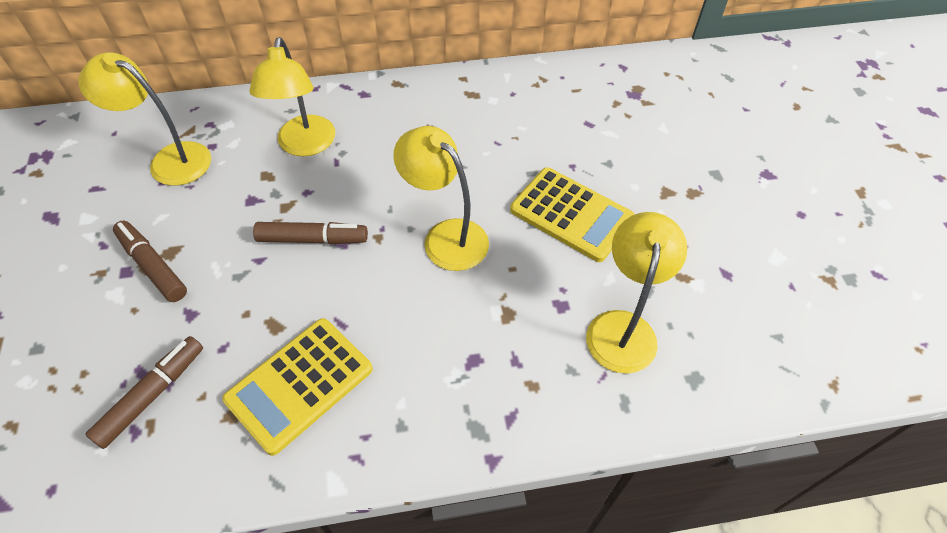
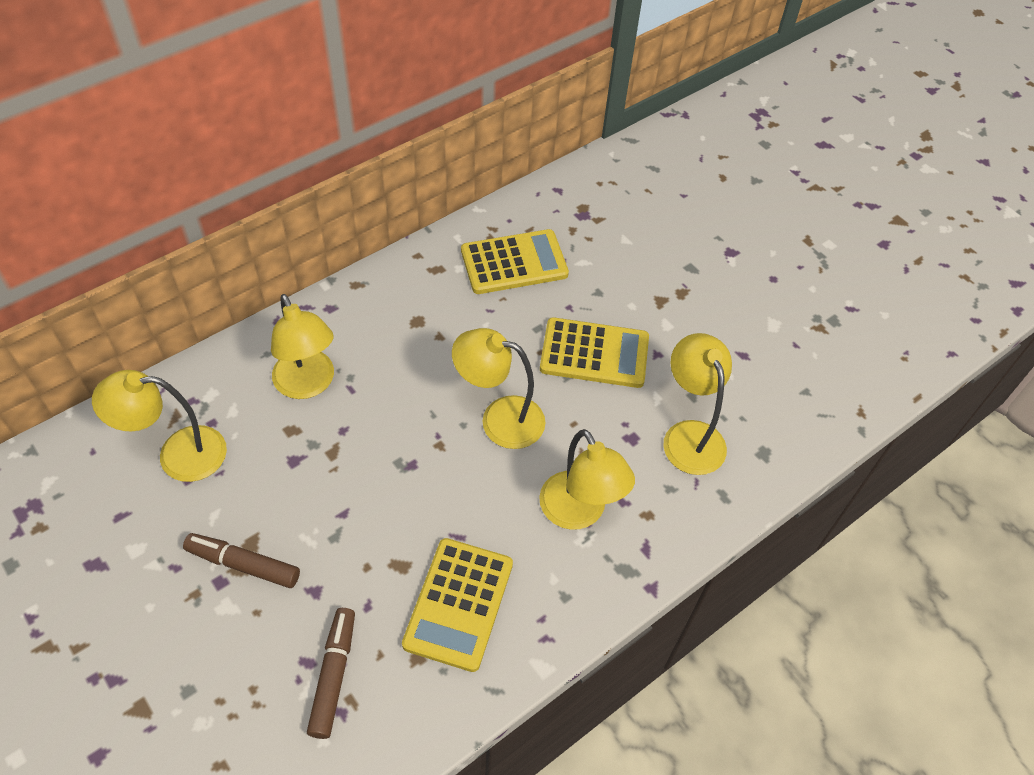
camera: 30 degrees left, 0 degrees up
(312, 239) = (381, 473): brown marker -> none
(465, 352) = (579, 513): none -> yellow lamp
(544, 112) = (514, 263): none -> yellow calculator

